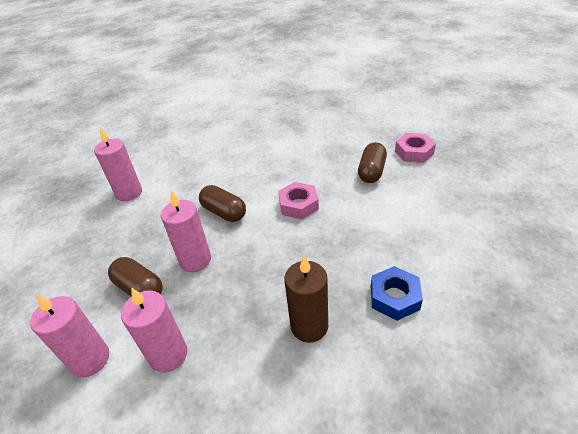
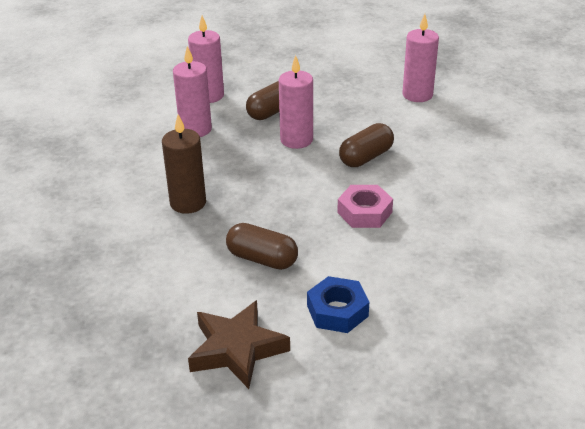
camera: 95 degrees right, 5 degrees down
(371, 171) = (423, 288): brown capsule -> brown capsule (262, 259)
(394, 297) = (196, 263): blue nut -> blue nut (337, 311)
(414, 152) = (469, 347): pink nut -> none
(476, 249) = (237, 349): none -> brown star

